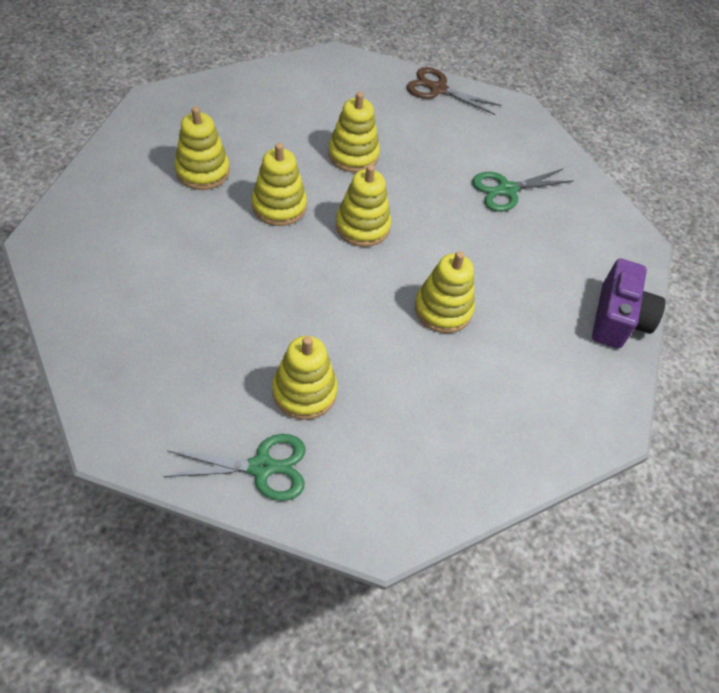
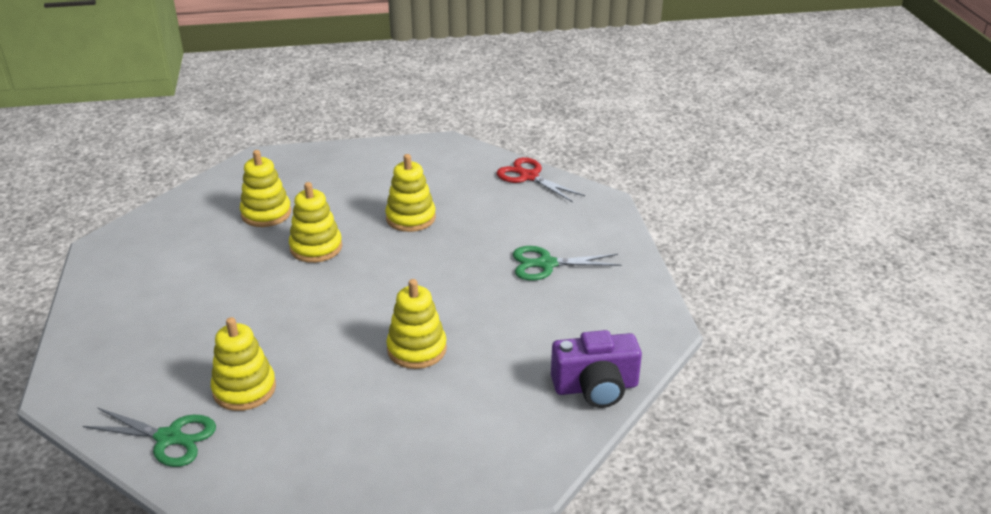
camera: 25 degrees right, 20 degrees down
(362, 226) = (382, 273): yellow stacking toy -> none
(438, 89) = (528, 176): brown scissors -> red scissors
(618, 319) = (595, 387): purple camera -> purple camera turned 45 degrees clockwise

